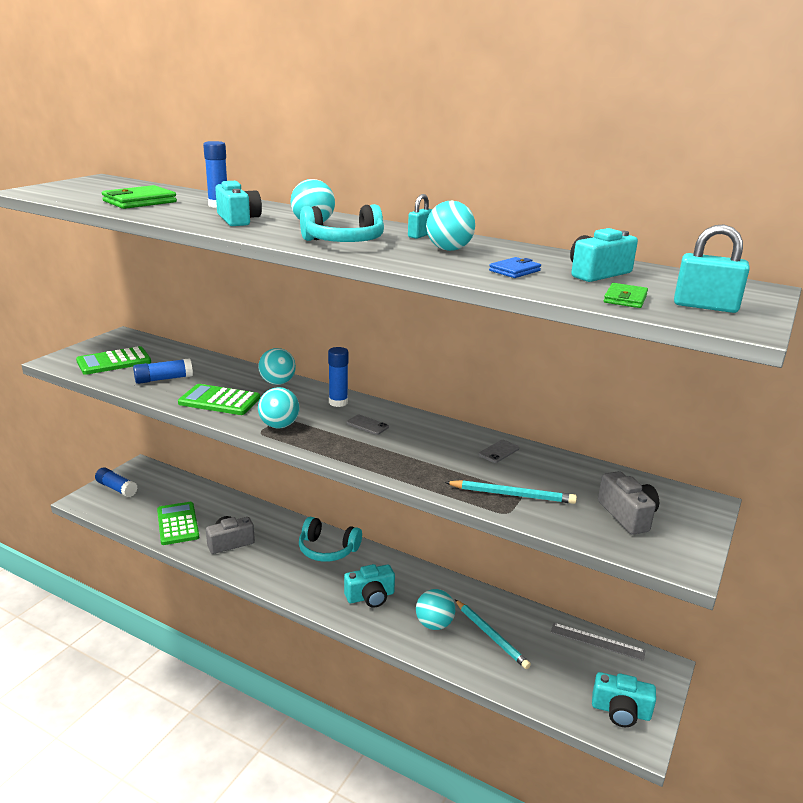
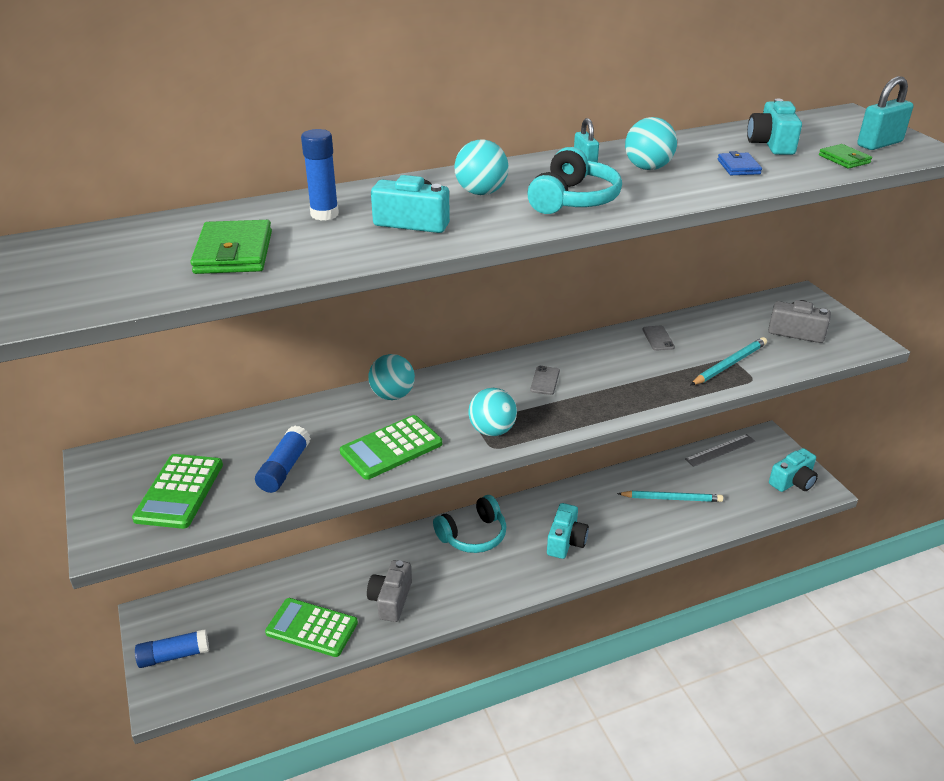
camera: 50 degrees left, 10 degrees up
(338, 402) = (480, 377): blue glue stick -> none
(367, 425) = (545, 380): grey phone -> grey phone turned 60 degrees counterclockwise
(434, 624) = (633, 522): turquoise ball -> none

